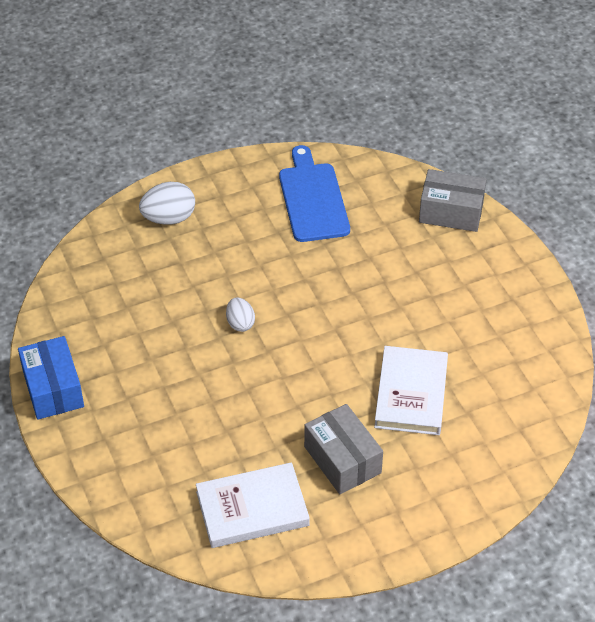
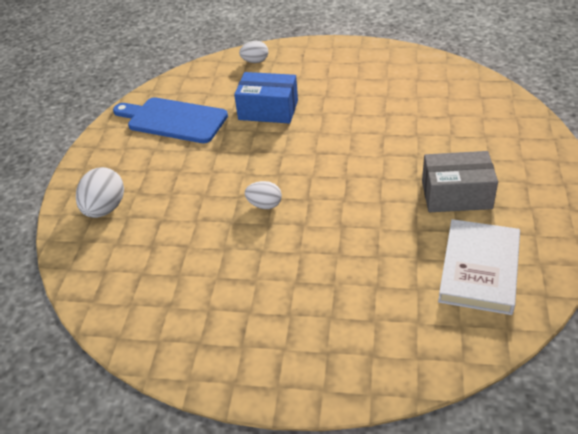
camera: 55 degrees left, 5 degrees down
(53, 389) = (233, 372): blue box -> blue box (268, 110)
(411, 394) = (412, 136): white book -> none
(451, 212) = (255, 61): grey box -> white egg

